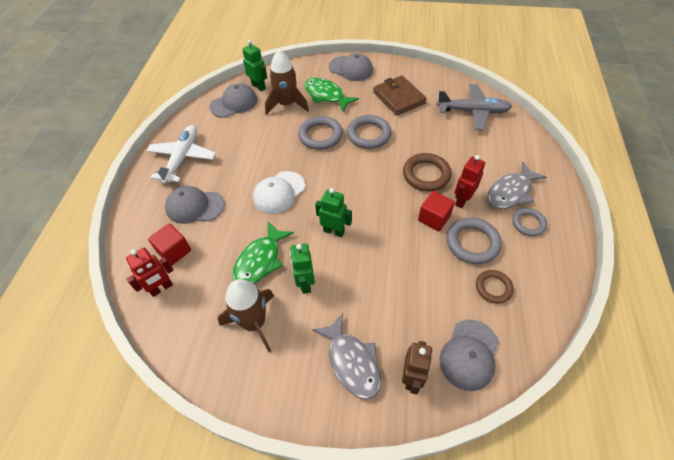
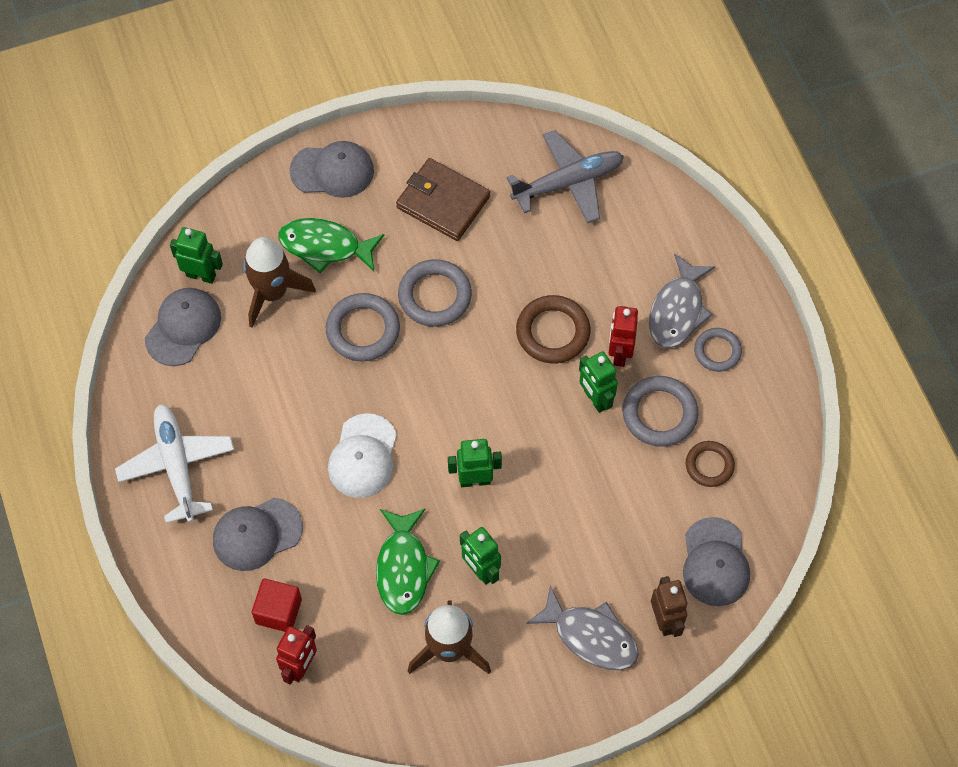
camera: 30 degrees left, 10 degrees up
(434, 218) = (595, 399): red cube -> green robot

